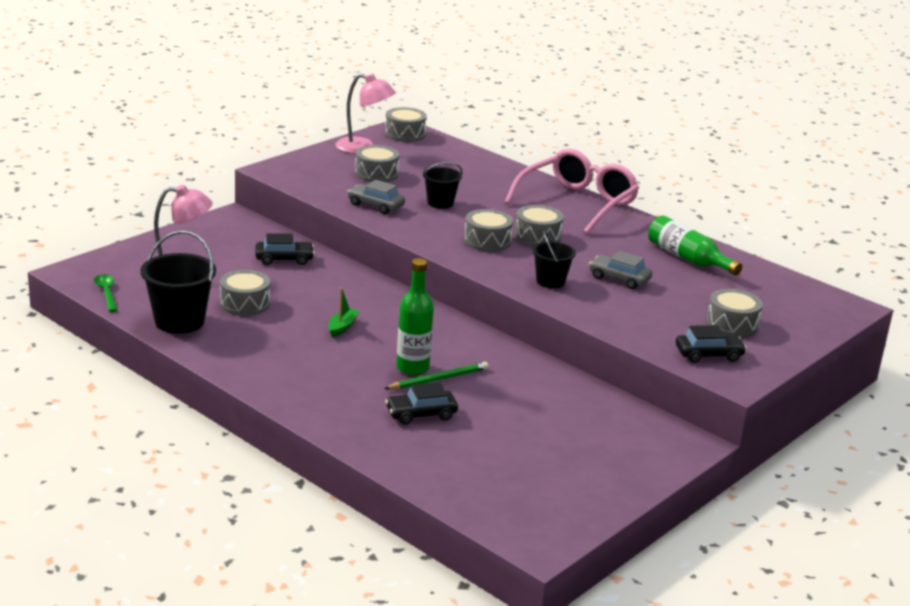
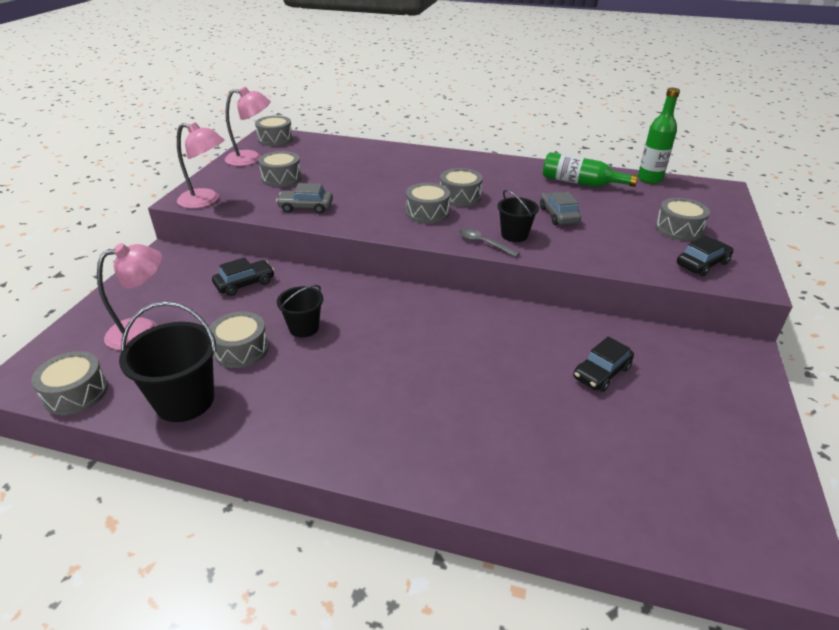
camera: 25 degrees left, 10 degrees up
(106, 293) = (76, 393): green spoon -> grey drum
(290, 176) = (206, 201): none -> pink lamp
(342, 327) = (356, 342): green boat -> none
(412, 368) = (459, 365): green bottle -> green bottle (649, 179)
(421, 414) = (518, 422): black car -> black car (601, 373)
(438, 379) = (492, 369): green pencil -> none
(440, 203) = (357, 189): black bucket -> black bucket (304, 328)
(511, 279) = (483, 243): none -> grey spoon
(577, 203) = (457, 160): pink glasses -> none
(619, 279) = (558, 215): grey car -> grey car turned 75 degrees clockwise

